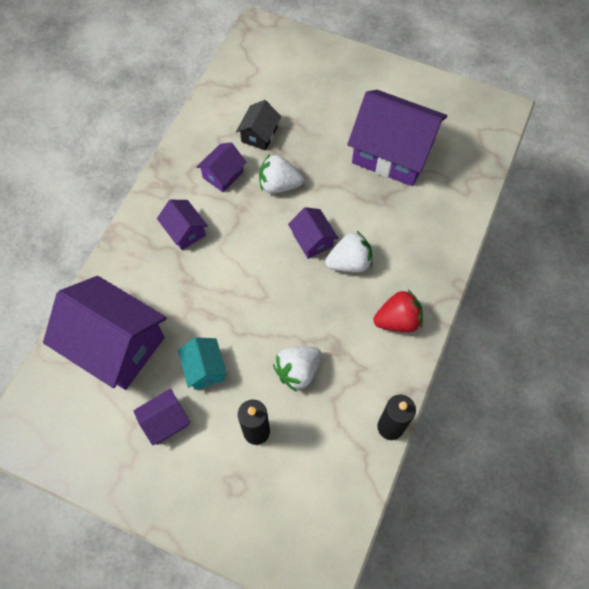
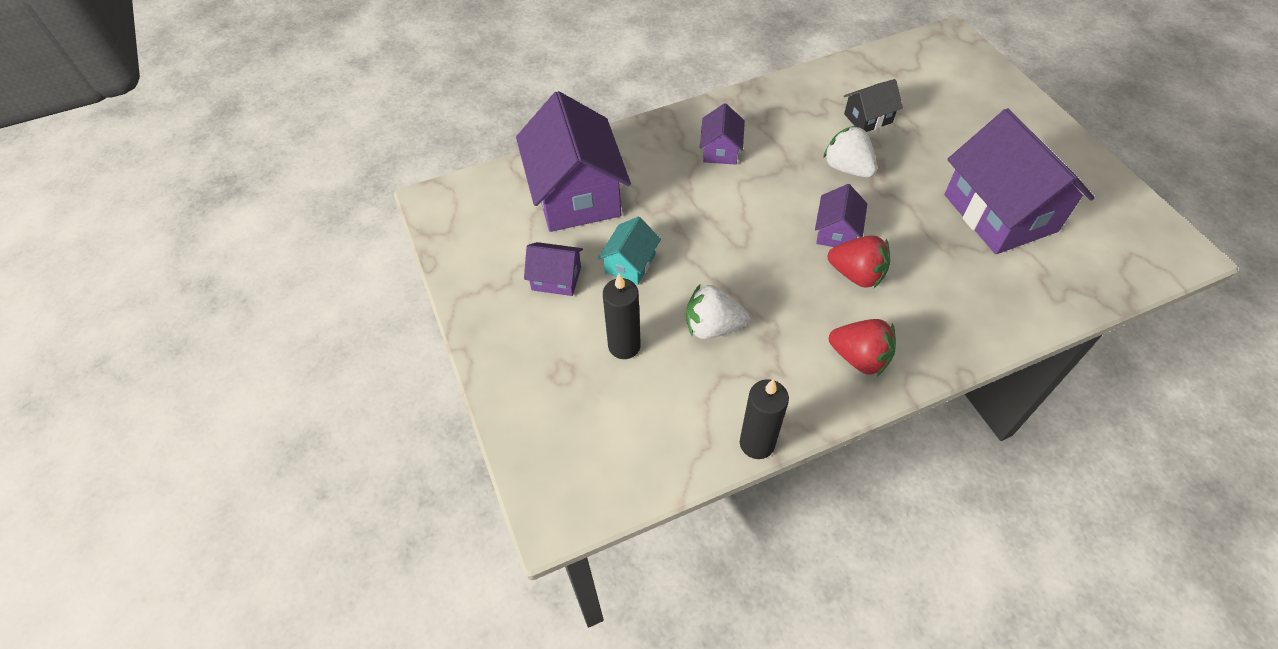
camera: 45 degrees right, 10 degrees down
(223, 174) = (800, 129): purple house -> none
(349, 262) = (856, 274): white strawberry -> red strawberry

